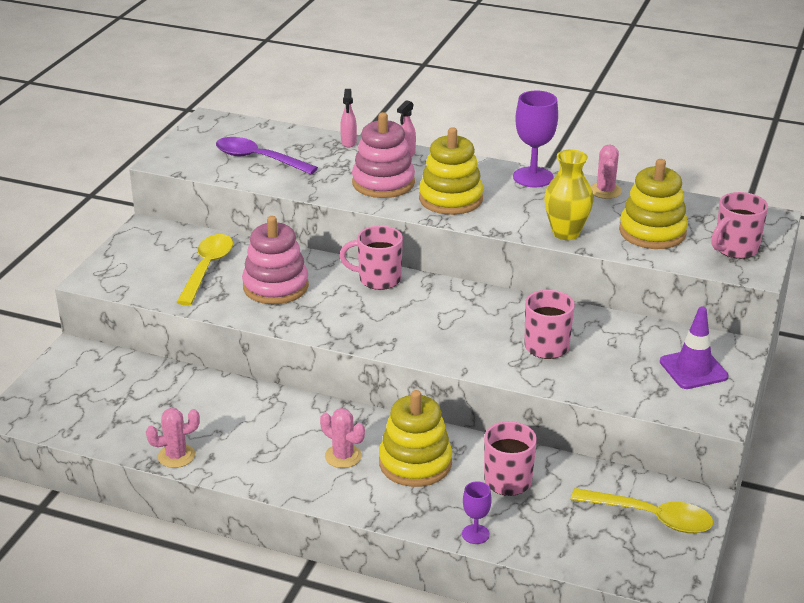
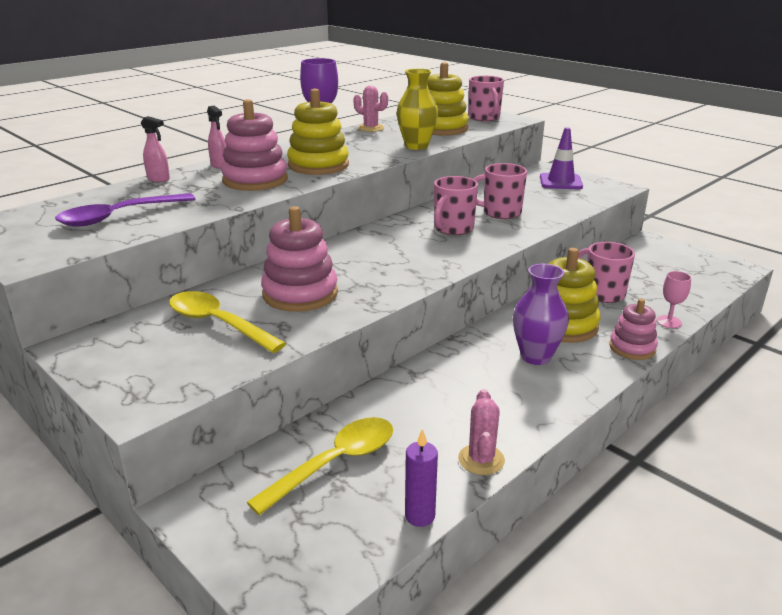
camera: 65 degrees left, 5 degrees down
(103, 442) = (420, 516): none -> purple candle
(343, 456) = (536, 356): pink cactus -> purple vase
(378, 279) = (342, 248): pink mug -> pink mug (452, 228)
(400, 514) = (632, 348): none -> pink stacking toy
(475, 534) = (669, 322): purple goblet -> pink goblet
(651, 517) = (664, 258): yellow spoon -> yellow spoon (335, 463)

